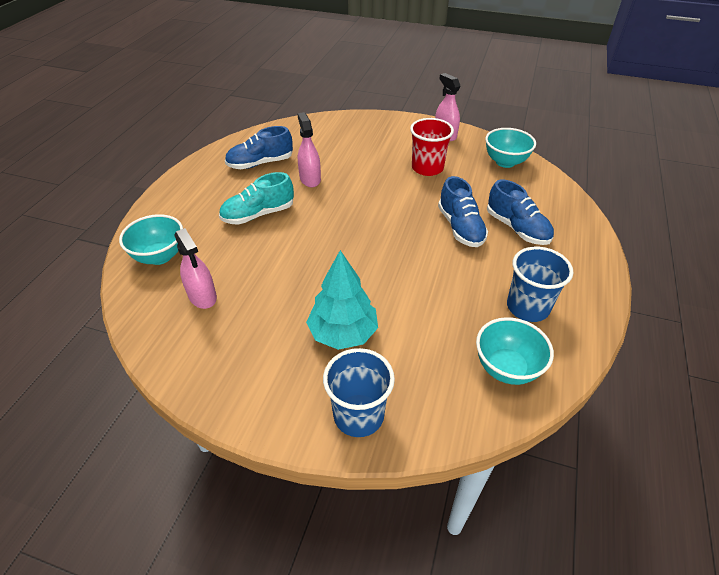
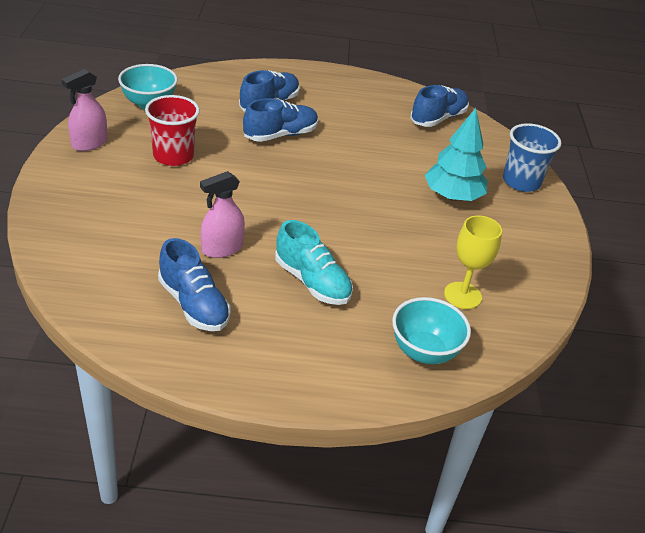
camera: 110 degrees left, 5 degrees down
(202, 296) = (462, 295): pink spray bottle -> yellow goblet
(506, 368) = (438, 118): turquoise bowl -> blue shoe
(527, 307) = (371, 105): blue cup -> none

